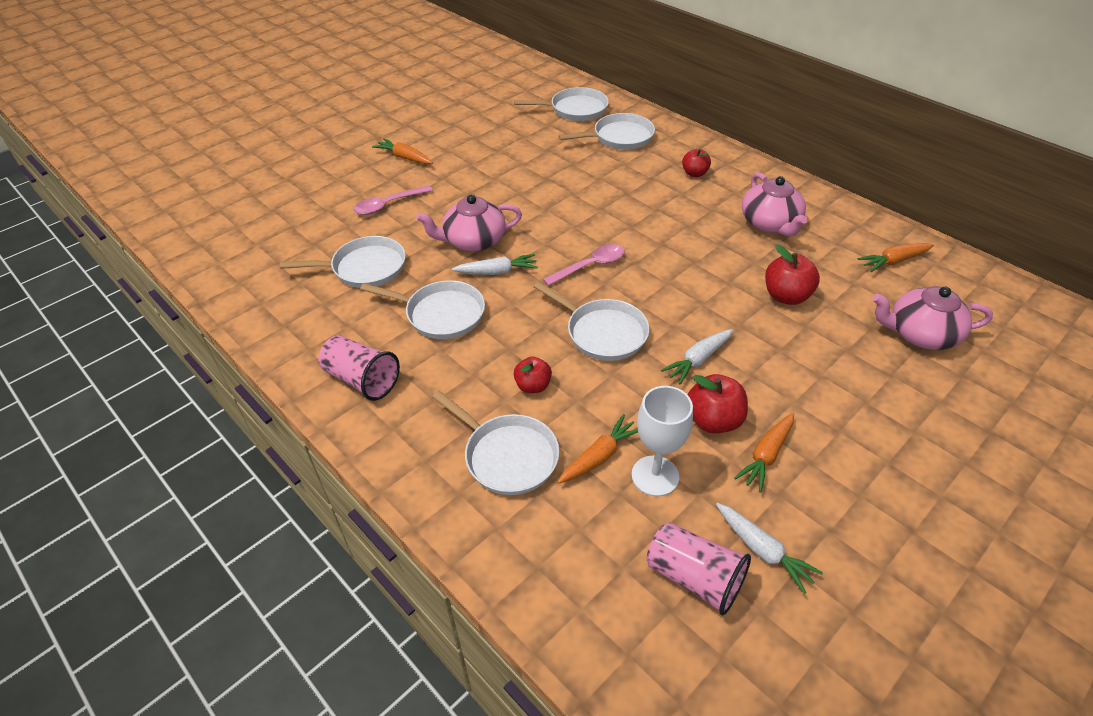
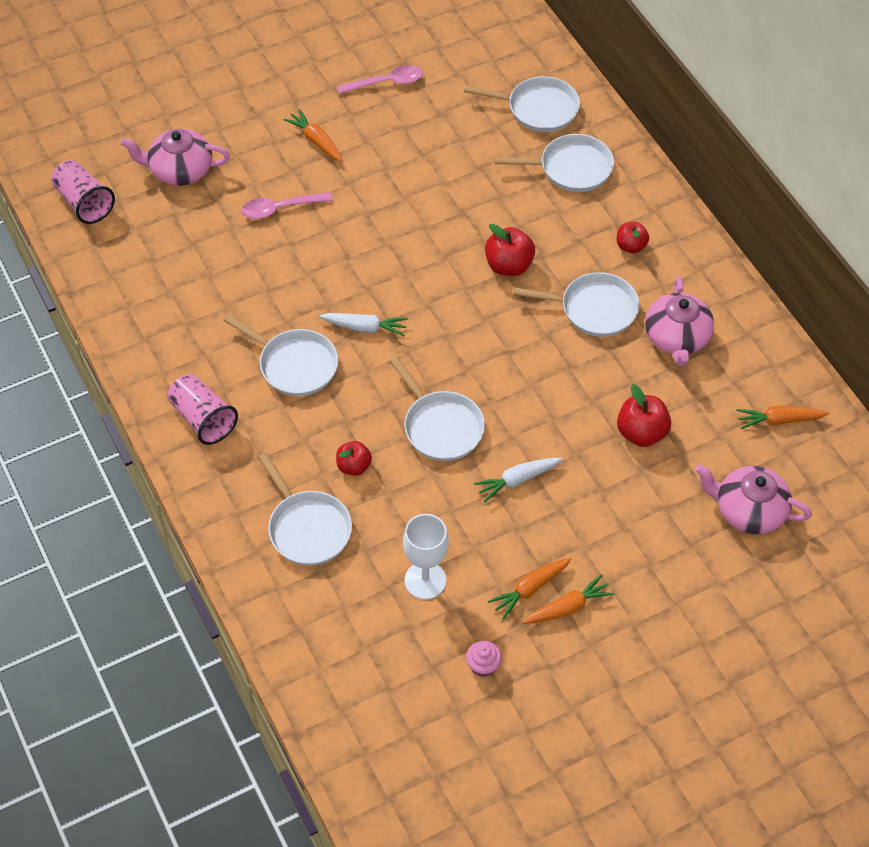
camera: 15 degrees right, 10 degrees up
(364, 268) = (235, 289): white pan -> white pan (593, 309)
(473, 241) = (354, 281): pink teapot -> pink teapot (180, 170)
(590, 266) = (461, 345): pink spoon -> pink spoon (386, 83)
(599, 456) = (385, 550): orange carrot -> orange carrot (567, 607)
(694, 578) = (417, 671): pink cup -> pink cup (84, 202)
(713, 420) = (500, 544): red apple -> red apple (508, 265)
(762, 550) = (483, 666): white carrot -> pink cupcake

